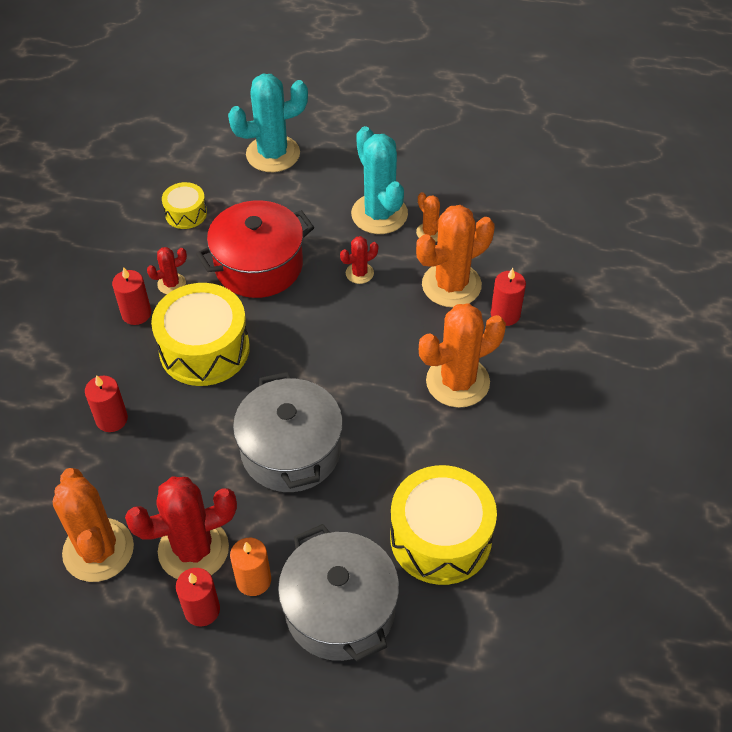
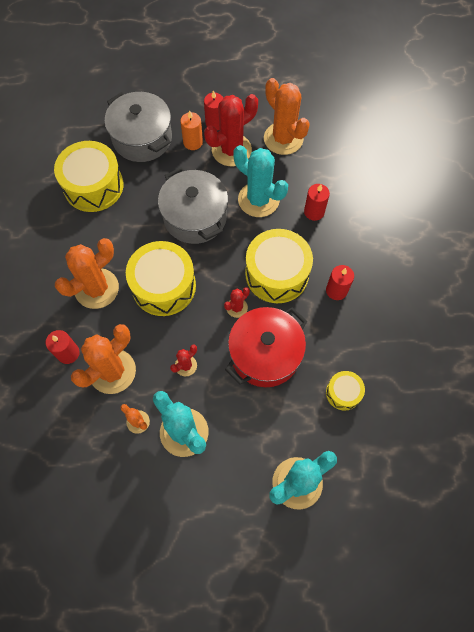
camera: 165 degrees right, 15 degrees up
(171, 284) = (323, 321): red cactus -> red cactus (237, 308)
(185, 455) = (258, 199): none -> turquoise cactus
(363, 366) = (164, 286): none -> yellow drum

